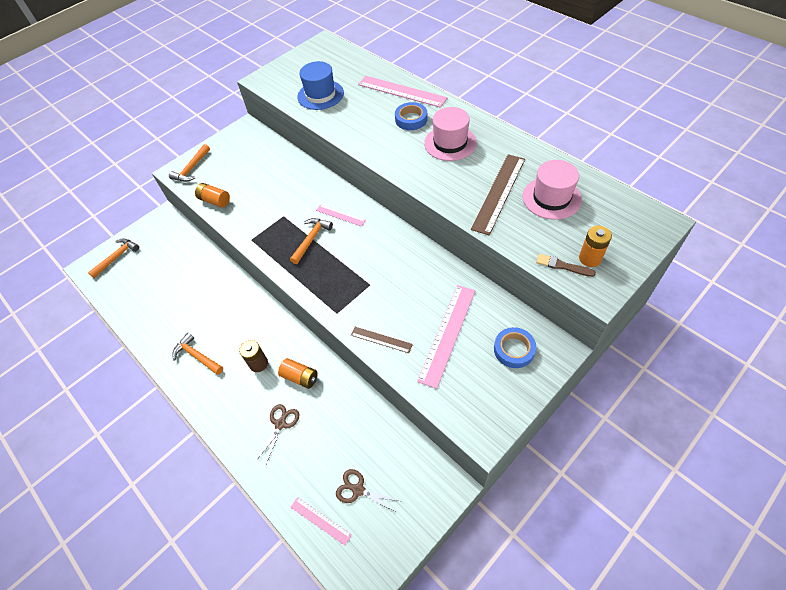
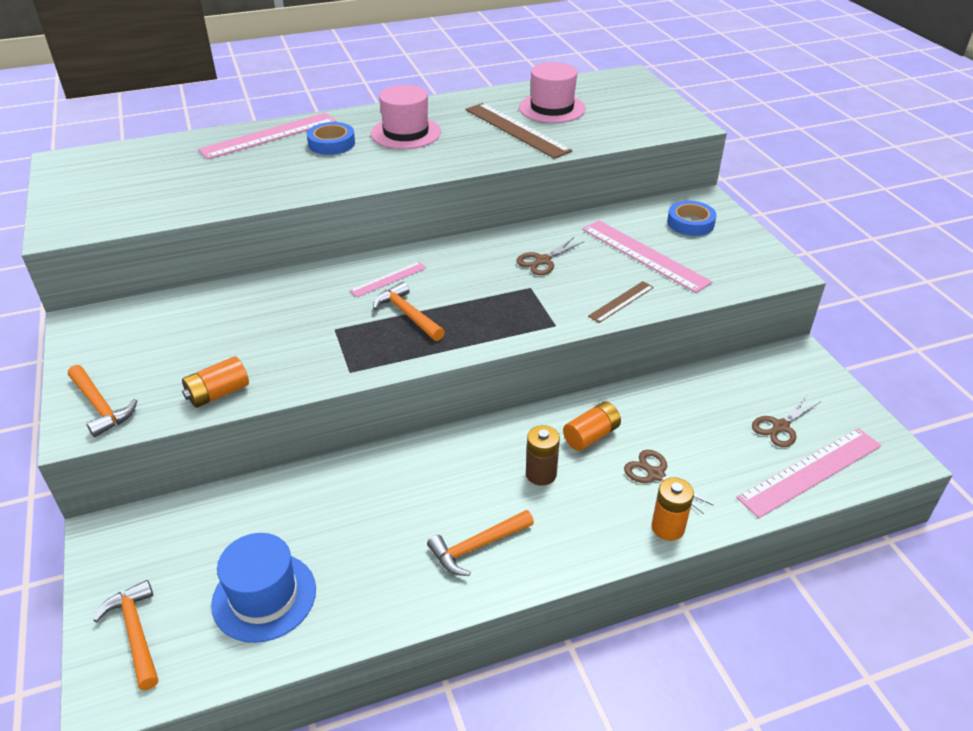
camera: 70 degrees left, 15 degrees down
(320, 95) = (183, 190): blue hat -> blue hat (264, 596)
(320, 521) = (810, 471): pink ruler -> pink ruler, size x1.88
(404, 279) = (543, 260): none -> brown scissors
(562, 266) = (645, 129): brown brush -> none
(590, 258) = (646, 115): orange battery -> orange battery (668, 527)

